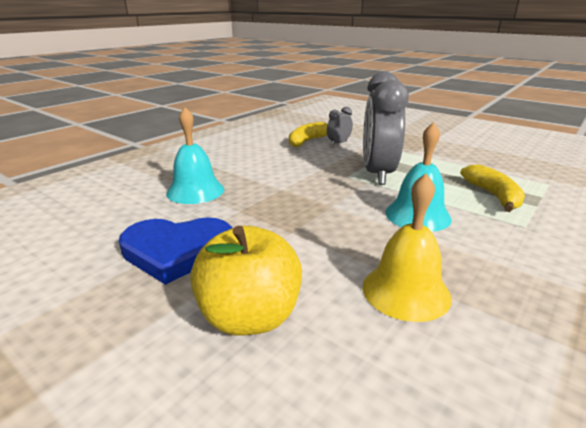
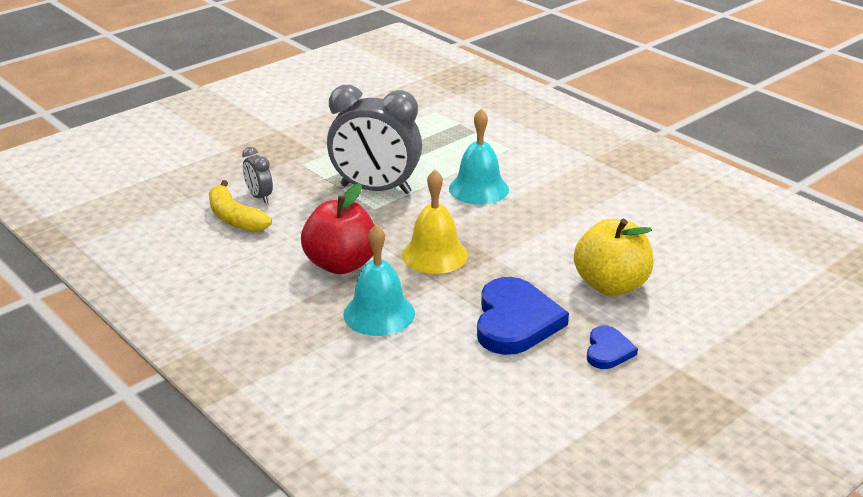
camera: 80 degrees left, 5 degrees up
(105, 318) = (608, 351): none -> blue heart
(261, 173) = (341, 264): none -> red apple
(405, 291) = (588, 219): yellow bell -> yellow bell (434, 255)
(493, 195) = (451, 144): yellow banana -> none

